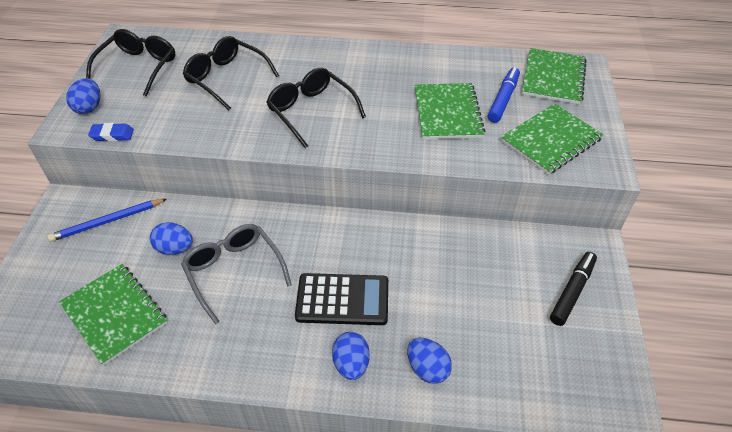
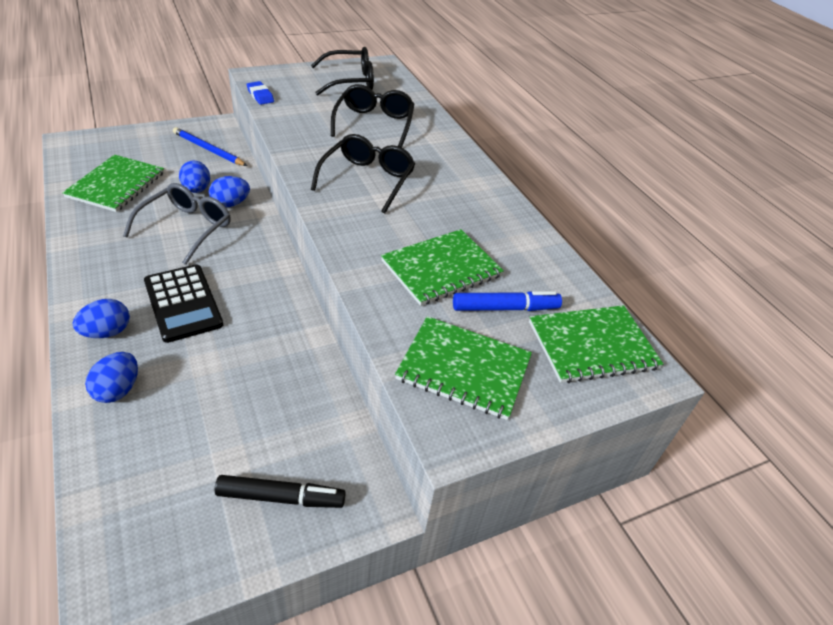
camera: 55 degrees right, 5 degrees down
(89, 107) = (284, 77): blue egg -> blue egg (230, 204)

